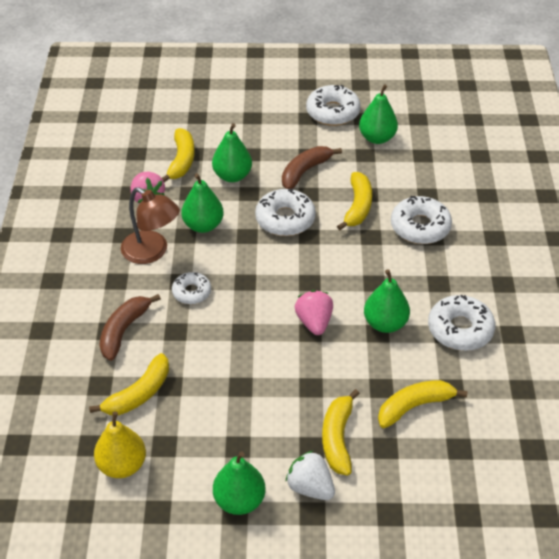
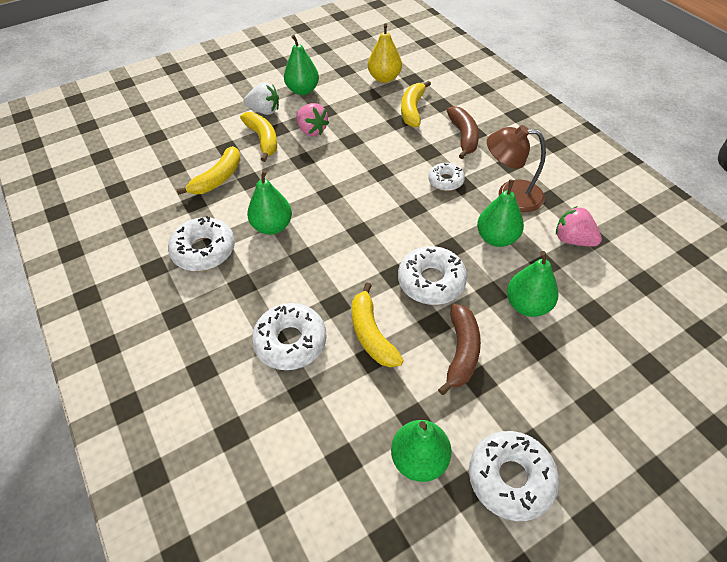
camera: 150 degrees right, 5 degrees up
(182, 160) = (594, 297): yellow banana -> none
(314, 322) = (331, 202): pink strawberry -> pink strawberry (312, 130)

